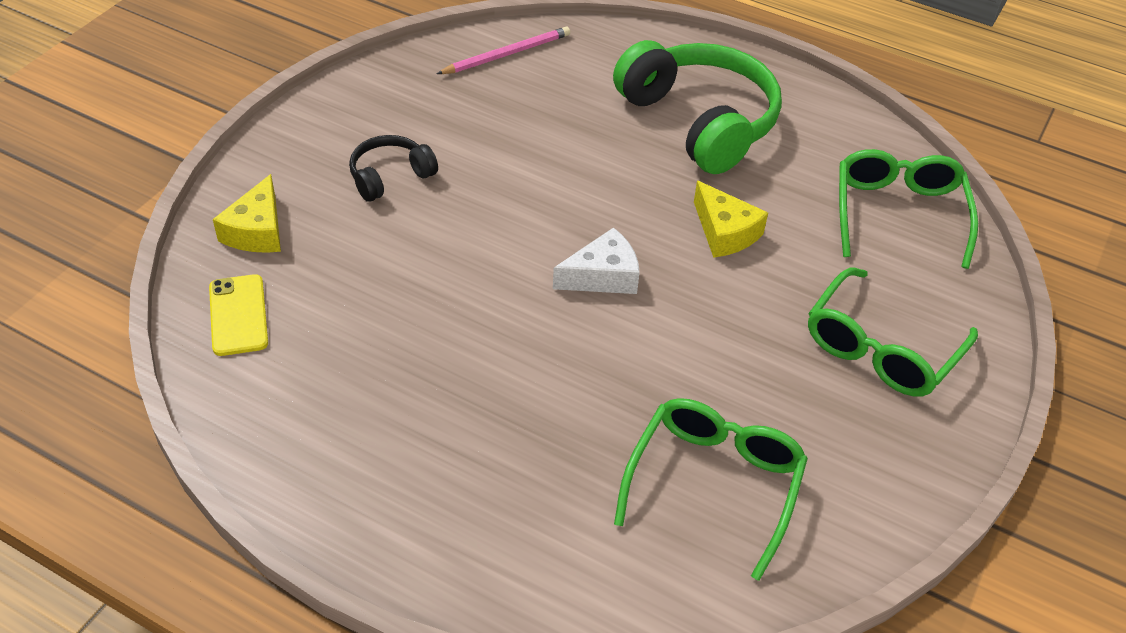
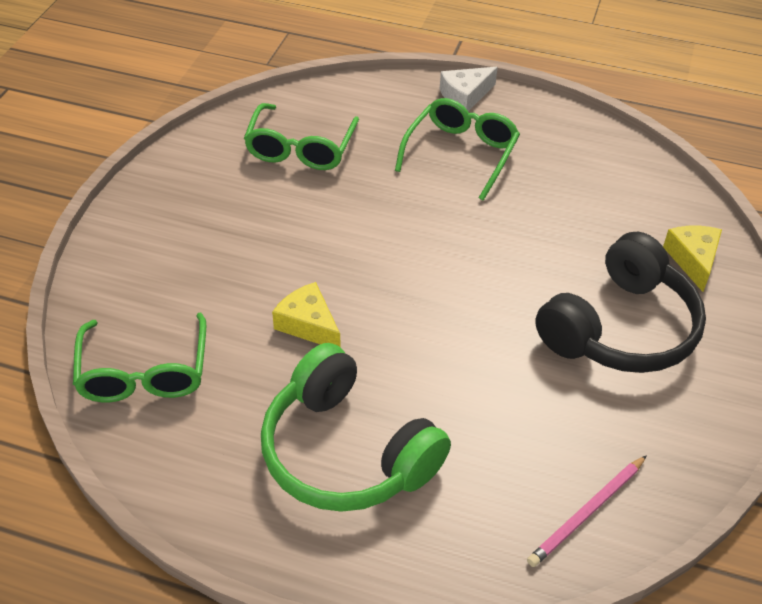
camera: 170 degrees right, 0 degrees up
(238, 315) = (656, 197): yellow phone -> none
(390, 176) = (620, 328): black headphones -> black headphones, size x2.04
(603, 276) = (405, 268): white cheese -> white cheese (465, 96)
(881, 349) = (180, 246): green glasses -> green glasses (461, 153)

